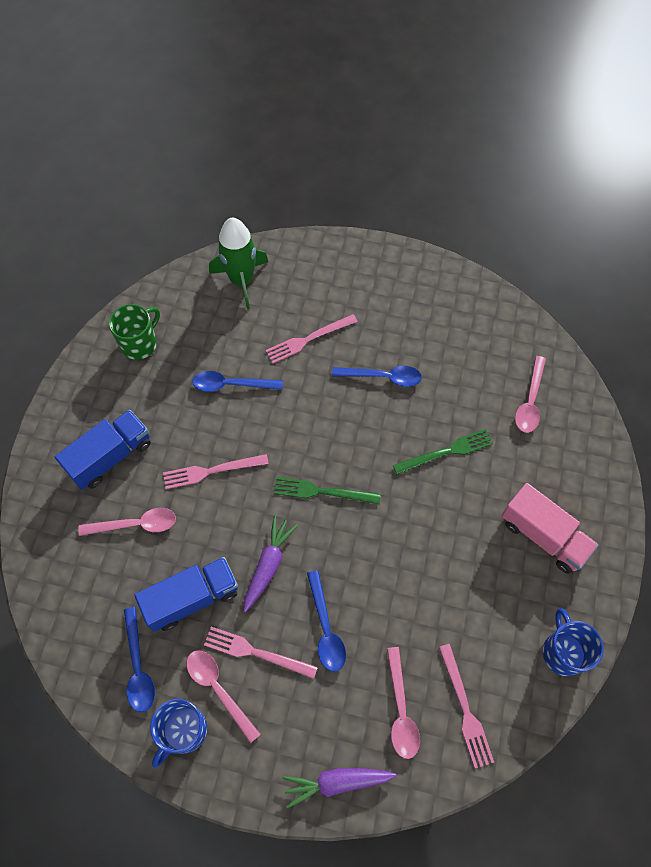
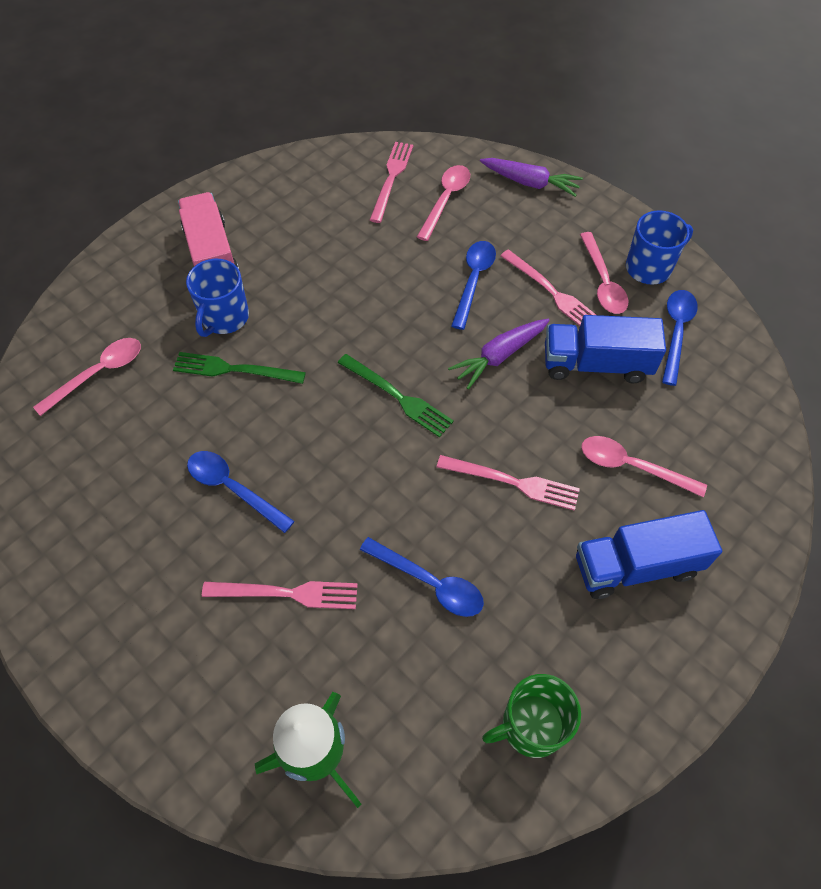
camera: 150 degrees left, 5 degrees down
(563, 652) = (278, 176): blue mug -> blue mug (224, 318)

